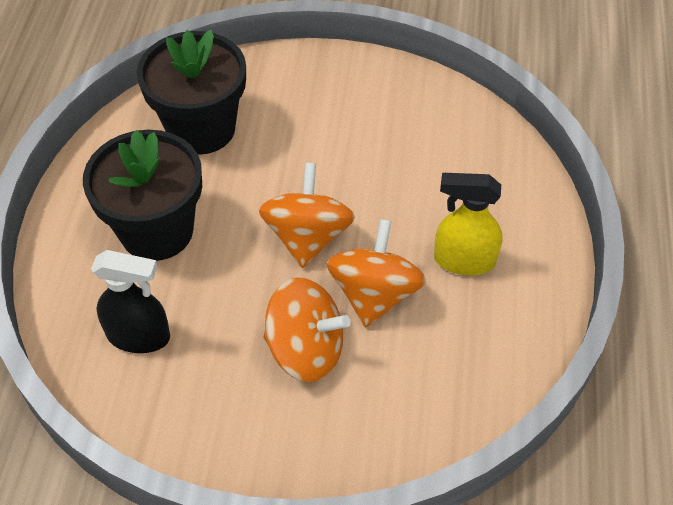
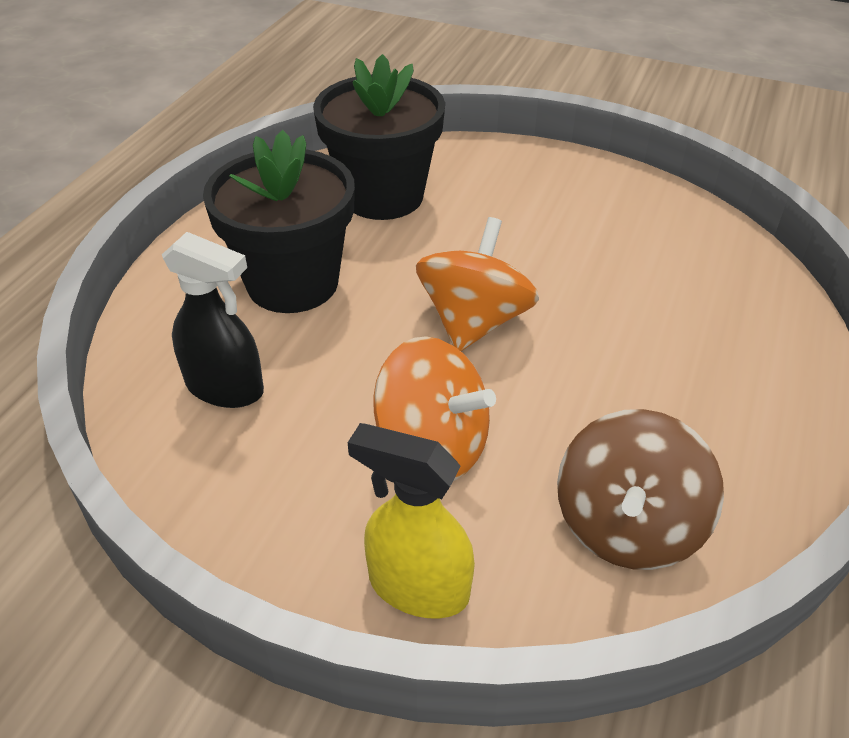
camera: 15 degrees right, 10 degrees down
(374, 294) = (545, 400): orange spinning top -> none
(449, 378) = (627, 526): none -> brown spinning top
(463, 260) = (677, 385): yellow spray bottle -> yellow spray bottle (418, 587)

